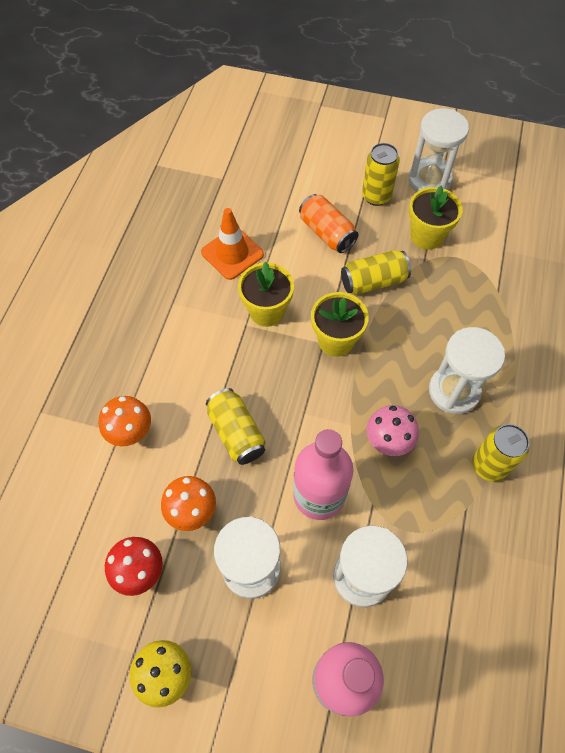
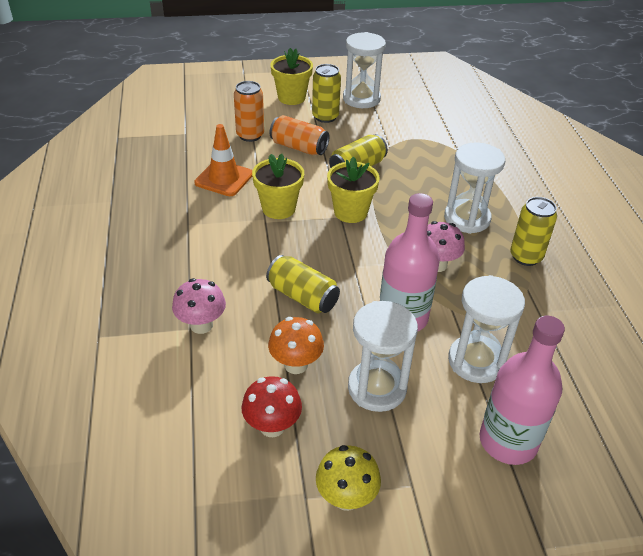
camera: 25 degrees left, 20 degrees down
(131, 432) = (201, 325): orange mushroom -> pink mushroom
(285, 200) = (250, 135): none -> orange can
(426, 236) = (381, 131): yellow flower pot -> yellow flower pot (291, 97)

